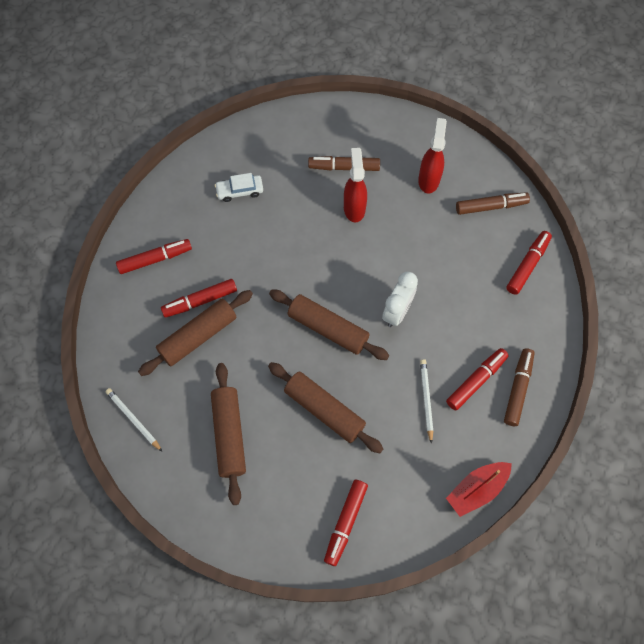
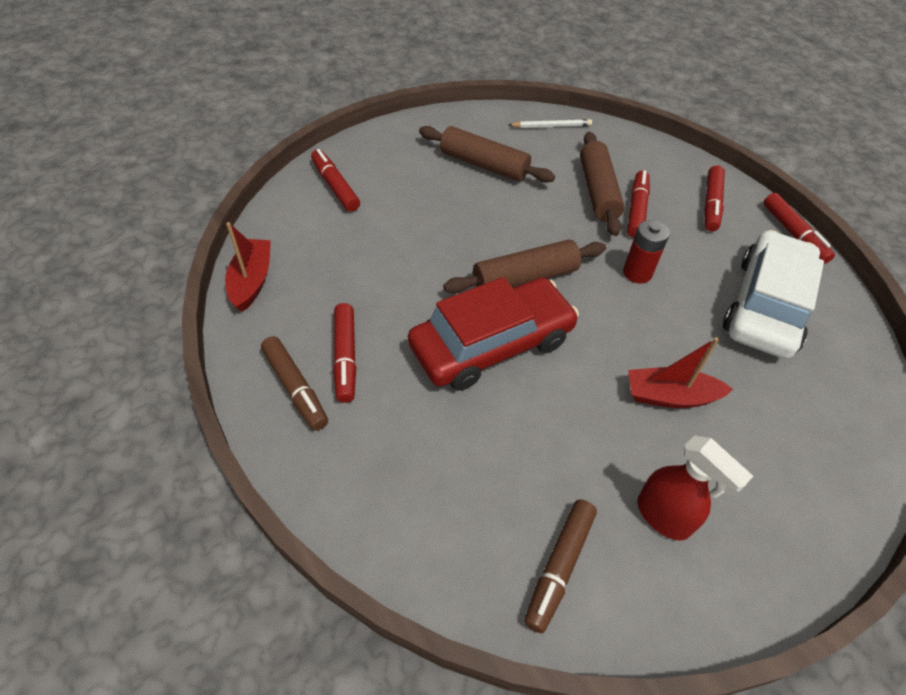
camera: 125 degrees right, 15 degrees down
(240, 191) = (766, 306): white car -> white car, size x2.32
(268, 269) = (637, 273): none -> red battery
(324, 410) = (443, 228): brown rolling pin -> none
(344, 167) = (747, 427): brown marker -> none
(354, 208) = (670, 396): red spray bottle -> red boat
(397, 312) = (491, 344): white clock -> red car
(426, 399) = (373, 303): white pencil -> none
(527, 265) = (428, 535): red marker -> red marker (793, 234)

